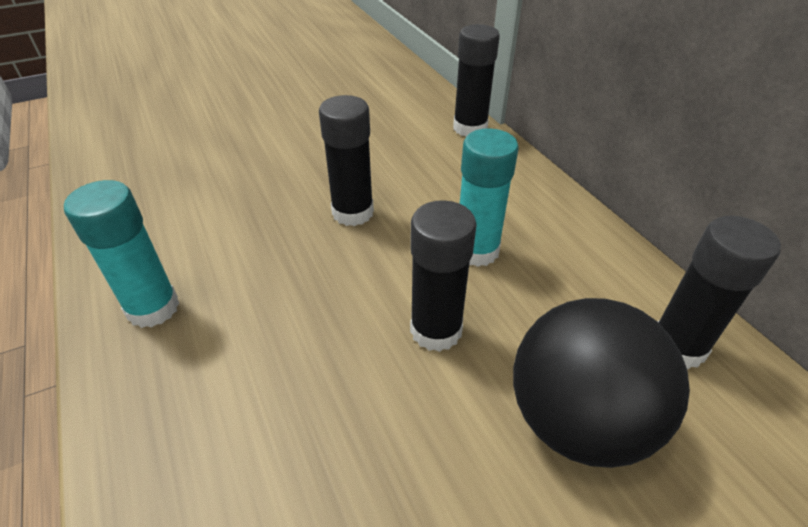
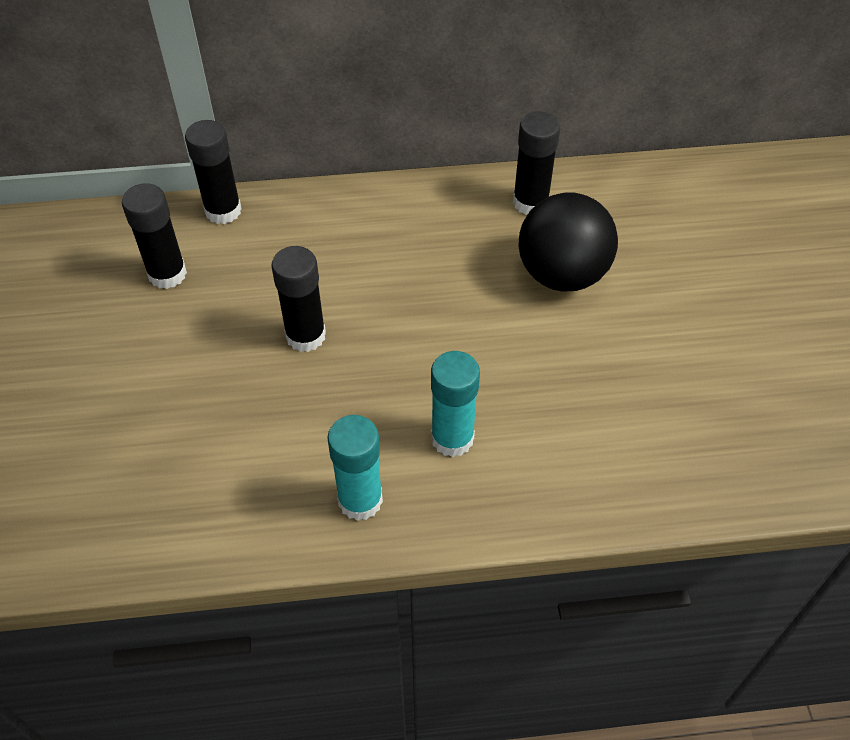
camera: 70 degrees left, 10 degrees up
(436, 330) = (465, 319): black glue stick -> black glue stick (167, 274)
(476, 250) = (396, 268): turquoise glue stick -> turquoise glue stick (452, 438)

